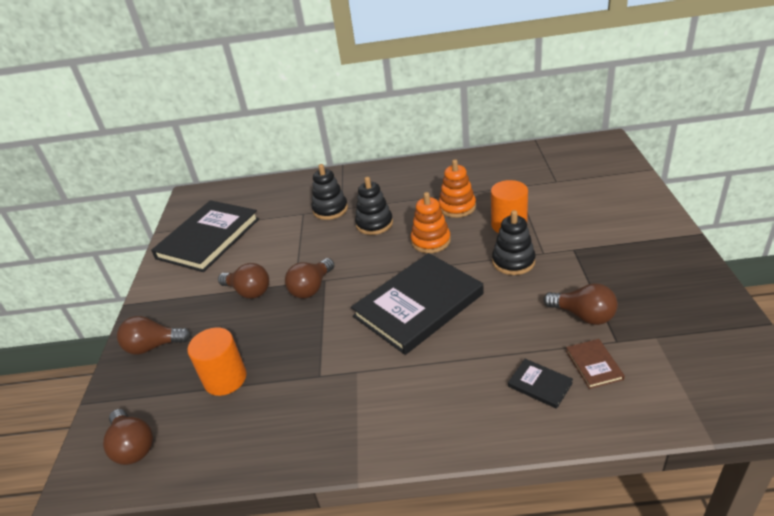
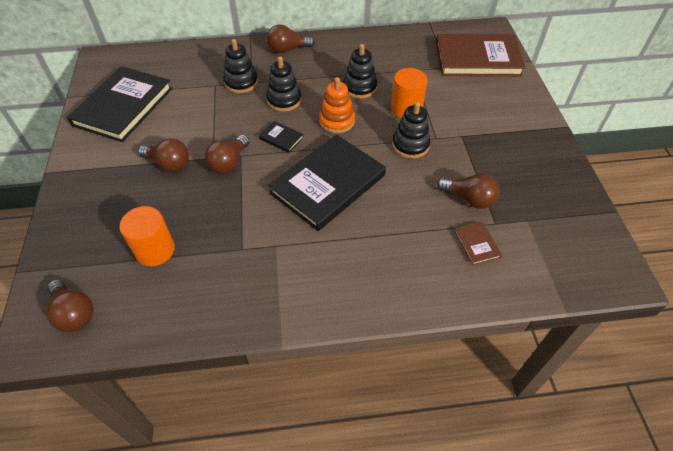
camera: 10 degrees left, 15 degrees up
(154, 346) = (81, 216): brown light bulb -> brown light bulb (287, 49)
(457, 207) = (360, 88): orange stacking toy -> black stacking toy
(540, 385) = (432, 261): black book -> black book (281, 138)
(590, 171) = (477, 59): none -> brown book

